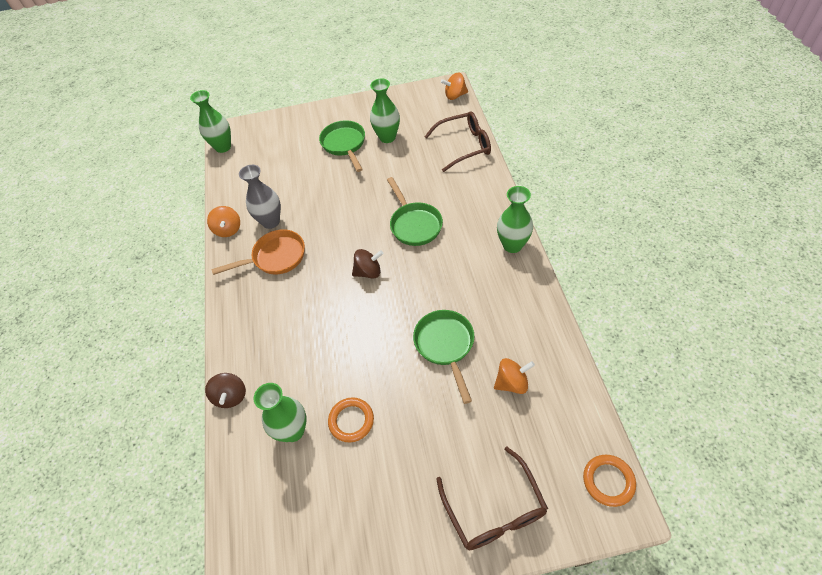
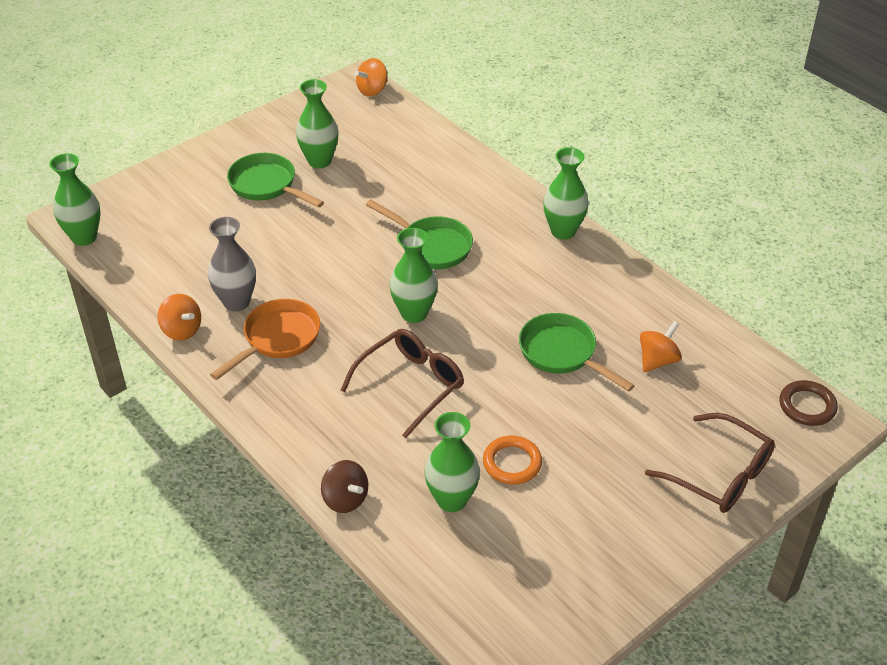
camera: 35 degrees left, 10 degrees down
(368, 272) = (414, 313): brown spinning top -> green vase
(464, 146) = (428, 144): brown glasses -> brown glasses (411, 385)
(608, 481) = (807, 406): orange ring -> brown ring

